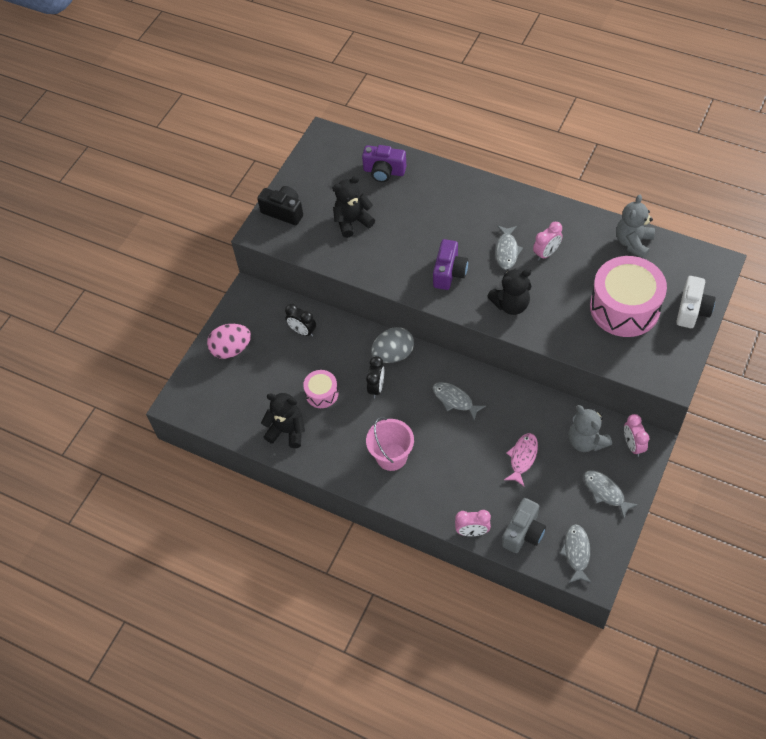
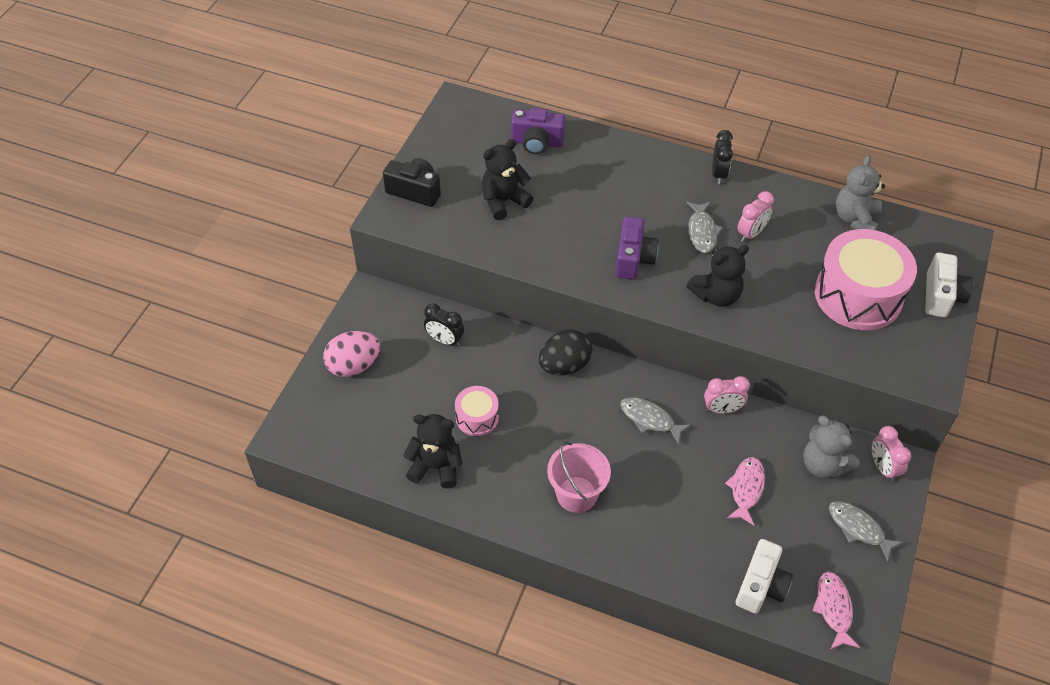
camera: 10 degrees left, 5 degrees down
(376, 387) = (547, 407): black clock -> black clock (718, 174)
(393, 354) = (564, 365): grey egg -> black egg
(472, 531) = (694, 587): pink clock -> pink clock (722, 409)
(523, 532) = (761, 586): grey camera -> white camera
(576, 552) = (833, 609): grey fish -> pink fish

